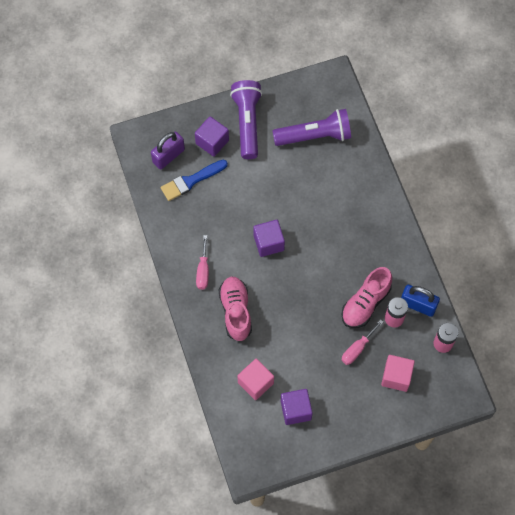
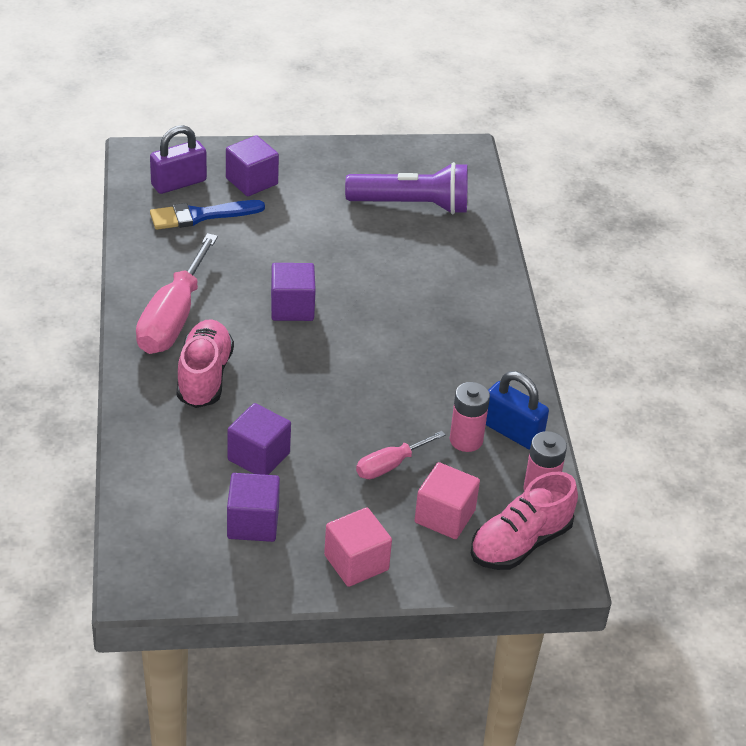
camera: 10 degrees right, 25 degrees down
(203, 271) = (173, 318): pink screwdriver -> pink screwdriver, size x1.88
(247, 123) = (314, 172): purple flashlight -> none
(255, 383) = (199, 472): pink cube -> pink cube (356, 562)
(284, 362) = (258, 456): none -> purple cube
(365, 303) = (424, 411): pink shoe -> pink shoe (520, 543)

